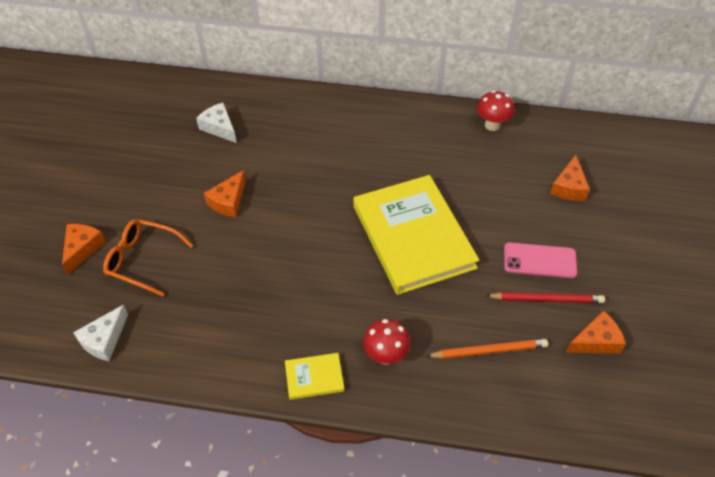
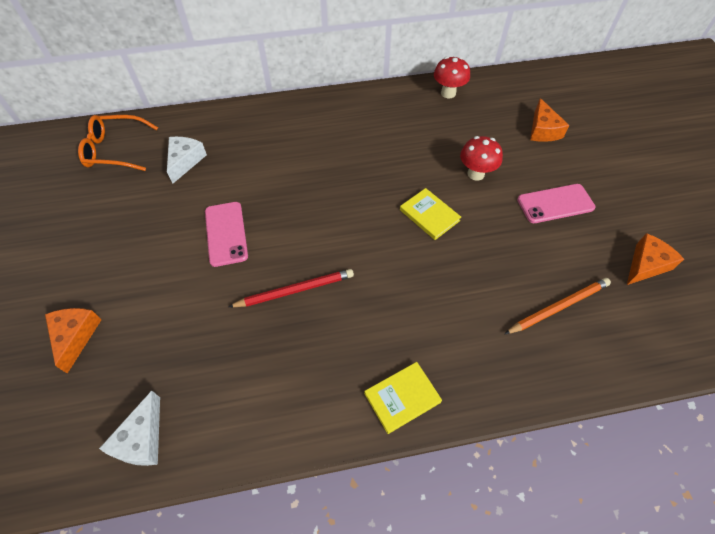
camera: 20 degrees left, 5 degrees up
(142, 260) = (153, 327): orange glasses -> orange glasses (115, 150)
(219, 128) = (185, 161): white cheese -> white cheese turned 75 degrees clockwise
(228, 201) = (226, 233): orange cheese -> pink phone
(386, 355) = (463, 347): red mushroom -> red mushroom (476, 174)
(413, 236) = (429, 215): yellow book -> yellow book, size x0.41
(546, 299) = (581, 238): red pencil -> red pencil (295, 290)

